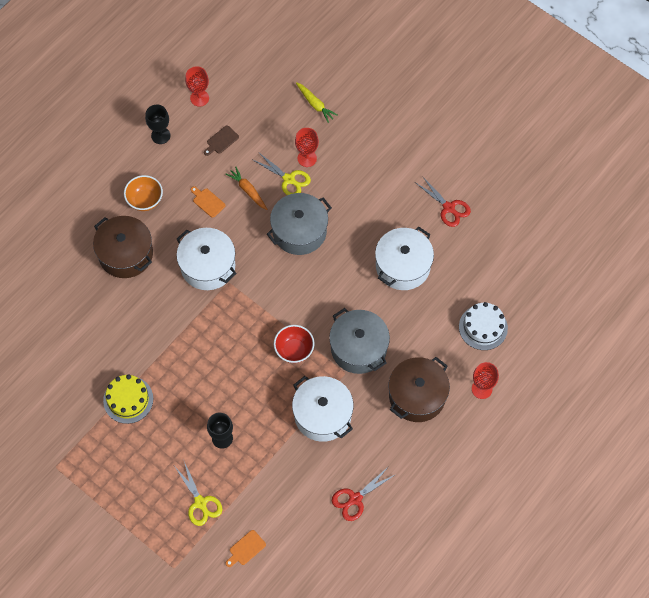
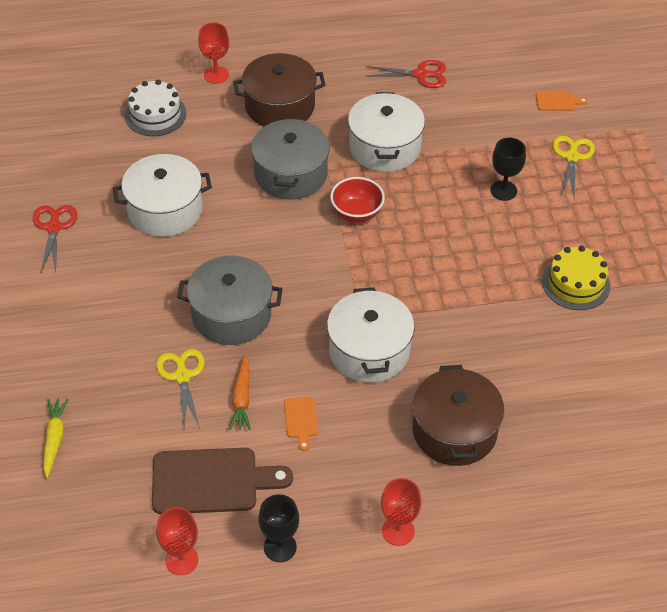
camera: 140 degrees left, 15 degrees down
(145, 200) = (375, 477): orange bowl -> none
(221, 141) = (211, 481): brown cutting board -> brown cutting board, size x2.17
(307, 158) = (136, 384): red goblet -> red goblet (398, 531)

